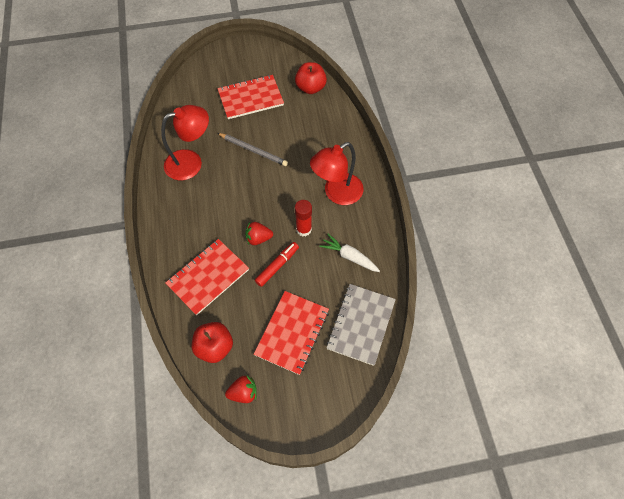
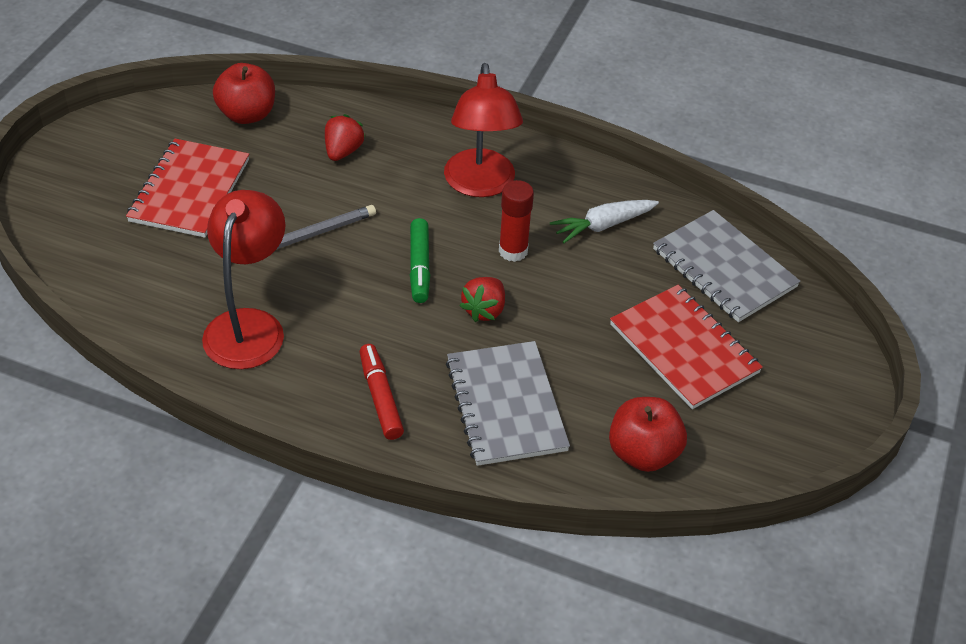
camera: 60 degrees left, 15 degrees down
(208, 277) = (506, 405): red notebook -> grey notebook
(243, 393) = (746, 452): red strawberry -> red strawberry (343, 151)
(267, 200) = (419, 267): none -> green marker
(277, 266) = (554, 311): red marker -> red marker (380, 397)

